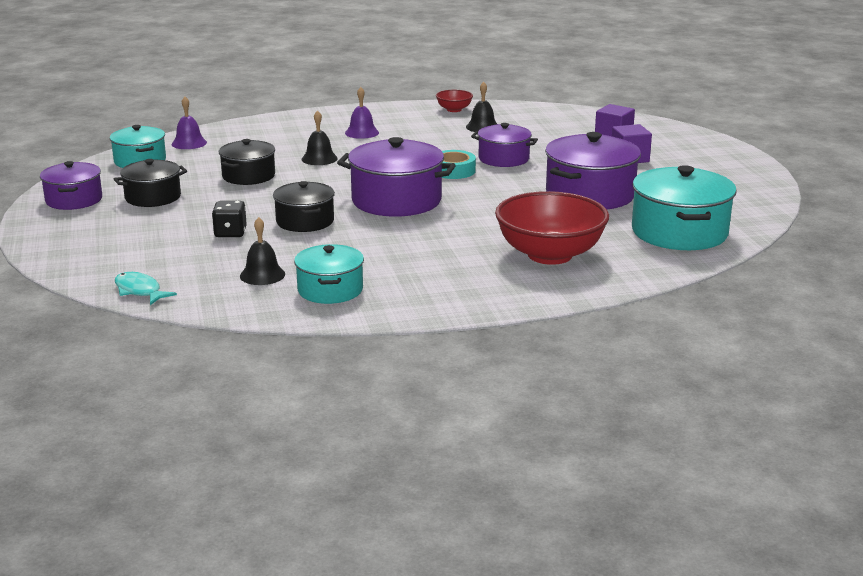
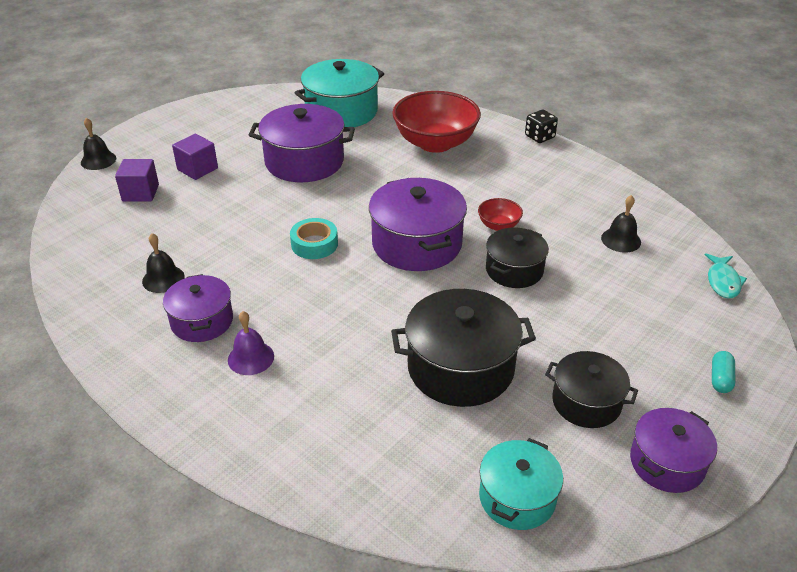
camera: 125 degrees left, 15 degrees up
(79, 241) = (720, 379): none -> turquoise capsule
(189, 143) = (418, 495): purple bell -> none
(230, 233) = (585, 297): black dice -> black dice (539, 137)
(248, 176) = (460, 368): black pot -> black pot, size x1.62
(319, 159) = (363, 345): black bell -> black bell (98, 160)
(330, 290) = (597, 201): turquoise pot -> none
(454, 109) = (108, 326): red bowl -> red bowl (498, 225)
(503, 159) = (255, 229): purple pot -> purple pot (202, 321)

